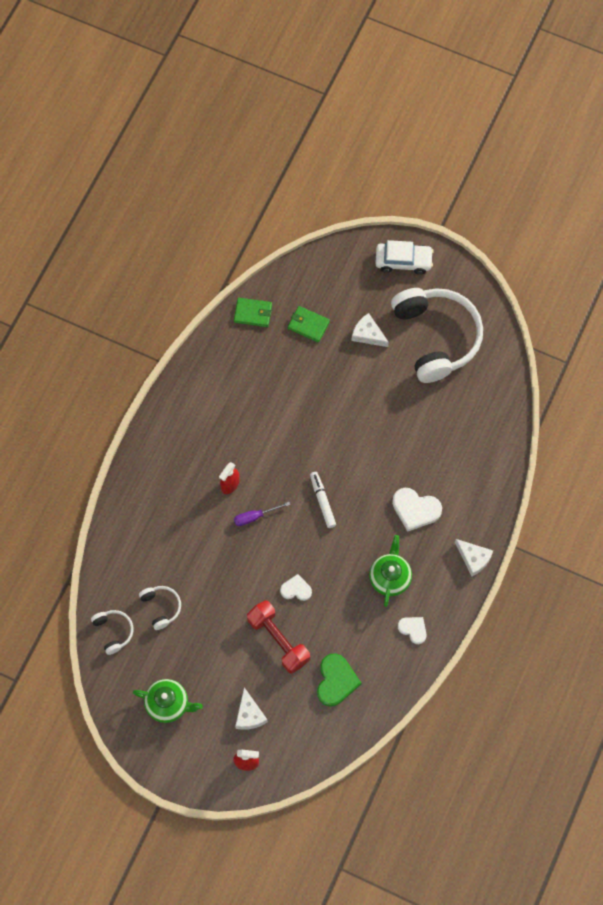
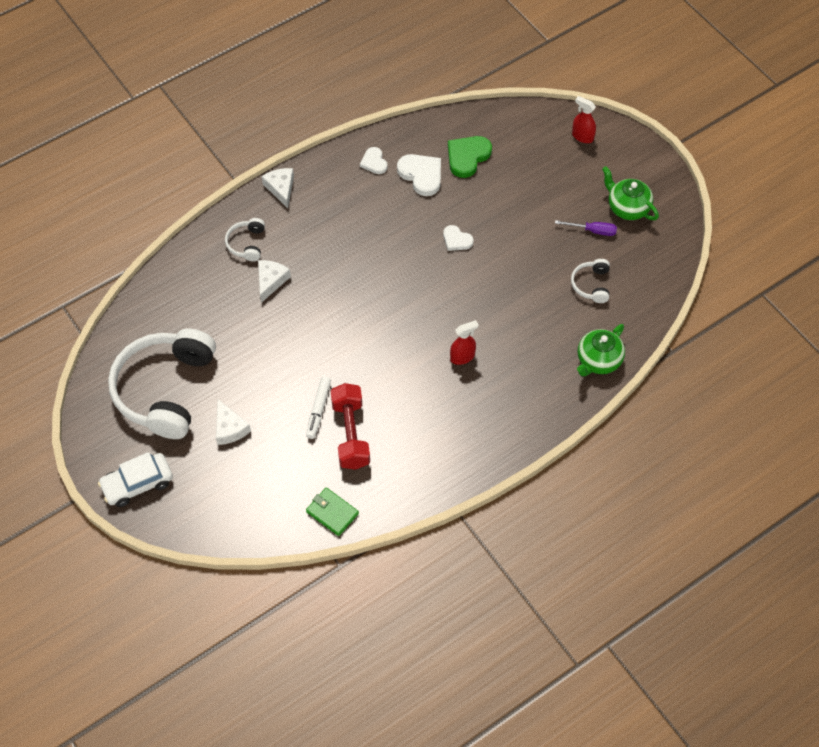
camera: 150 degrees left, 10 degrees down
(114, 631) = (647, 286): white headphones -> white headphones (246, 244)
(249, 714) = (559, 168): white cheese -> white cheese (270, 281)
(255, 516) = (456, 317): purple screwdriver -> purple screwdriver (593, 231)
(278, 640) = (498, 209): red dumbbell -> red dumbbell (350, 434)
(308, 325) = (283, 469): green wallet -> none
(322, 501) = (383, 299): white marker -> white marker (318, 410)
(390, 577) = (365, 209): green teapot -> green teapot (598, 361)
(403, 261) = (137, 484): white car -> white car turned 60 degrees counterclockwise
(415, 509) = (302, 250): white heart -> white heart (421, 175)

